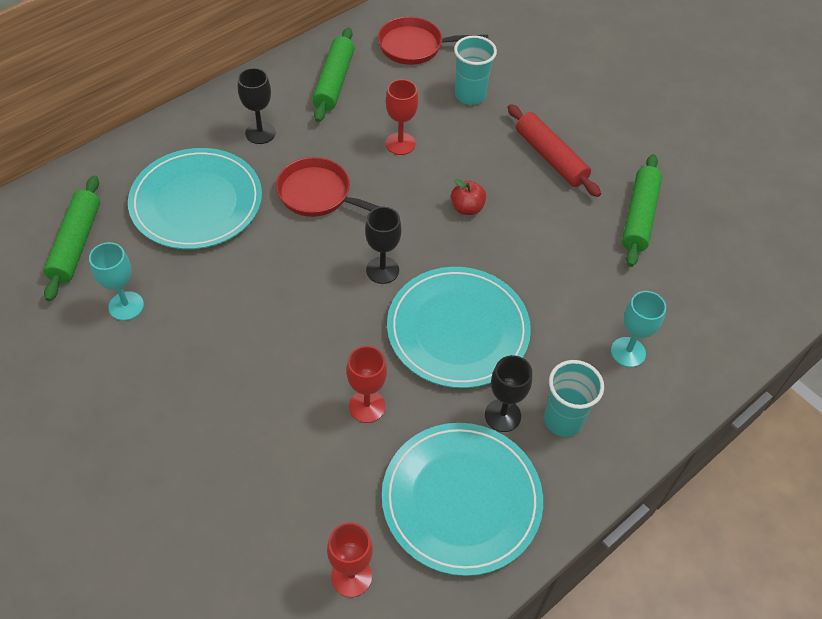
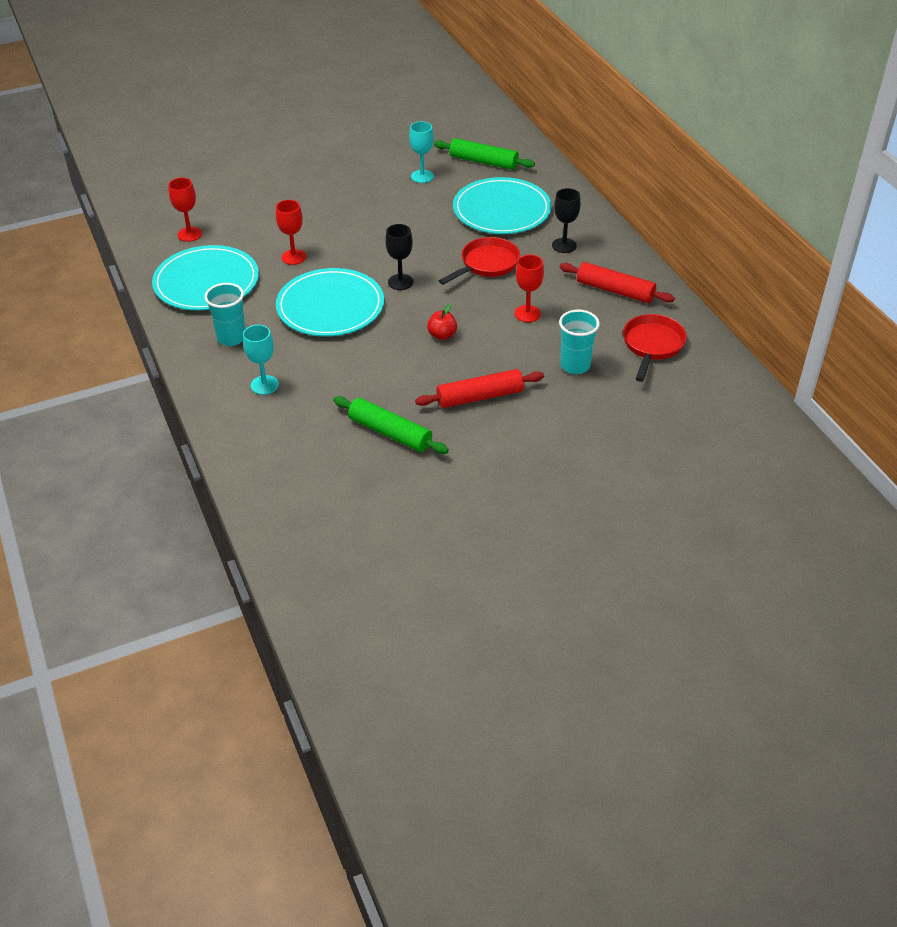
camera: 110 degrees right, 10 degrees down
(334, 82) = (615, 291): green rolling pin -> red rolling pin
(502, 415) = (252, 312): black goblet -> none

